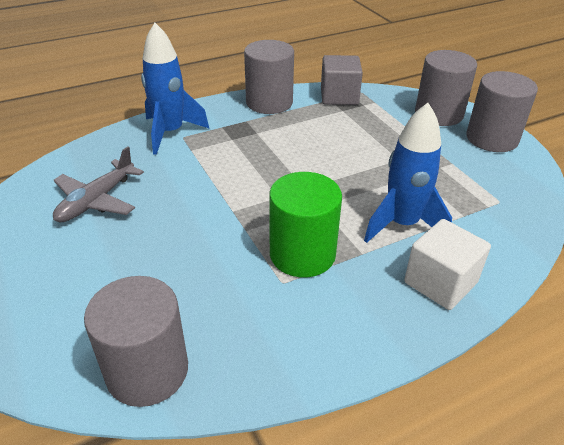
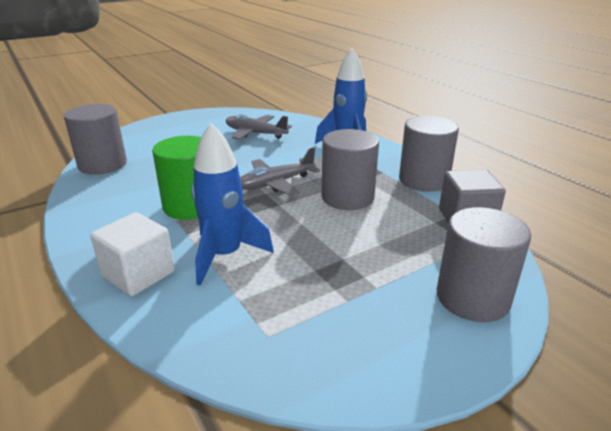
camera: 85 degrees right, 10 degrees down
(258, 188) = (275, 183): none -> grey plane
(492, 138) = (427, 348): grey cylinder -> grey cylinder (347, 197)

